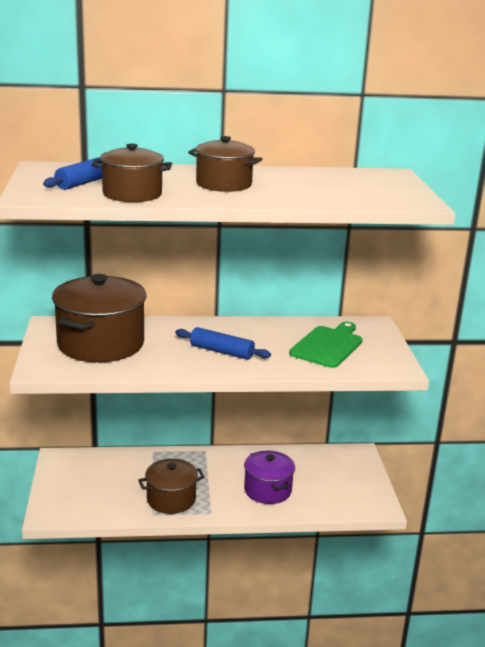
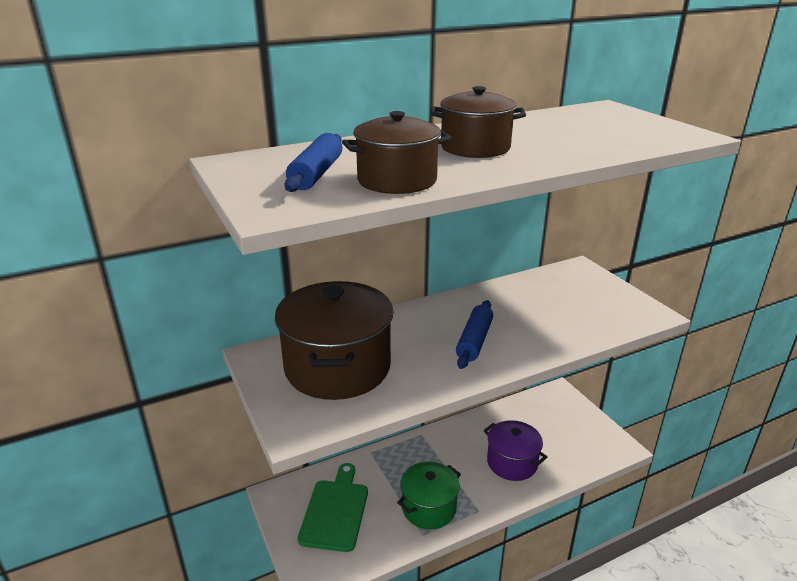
camera: 20 degrees left, 5 degrees up
(171, 499) = (429, 508): brown pot -> green pot
(221, 352) = (474, 341): blue rolling pin -> blue rolling pin turned 75 degrees counterclockwise
(328, 346) = (566, 304): green cutting board -> green cutting board (335, 511)

